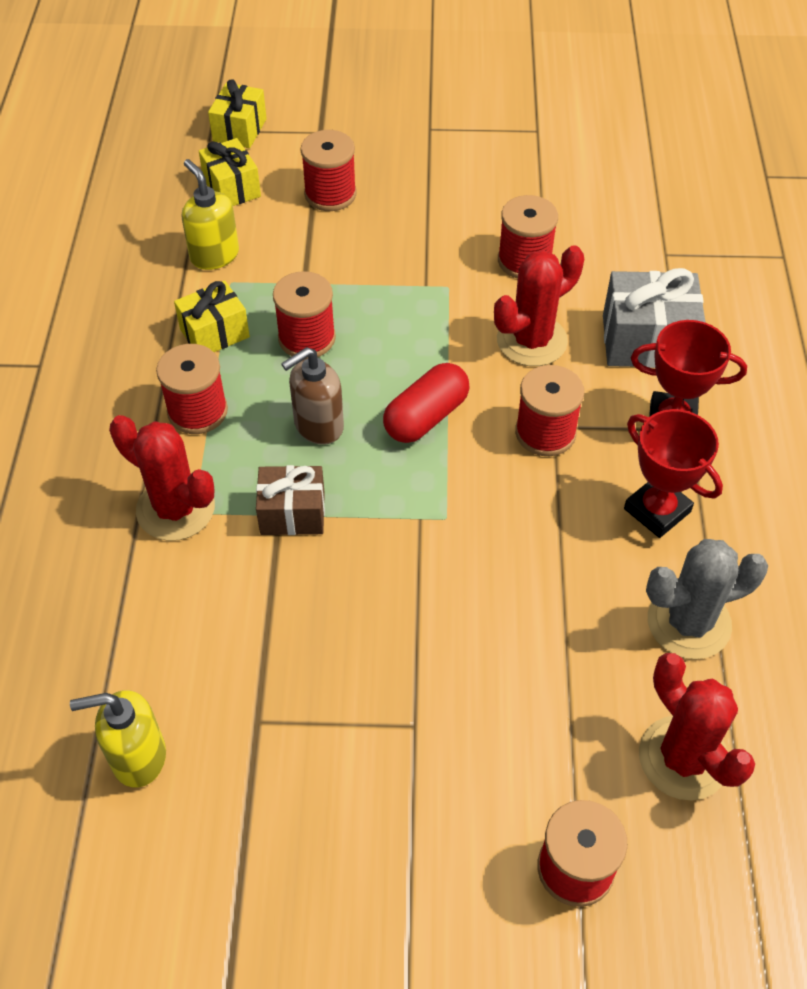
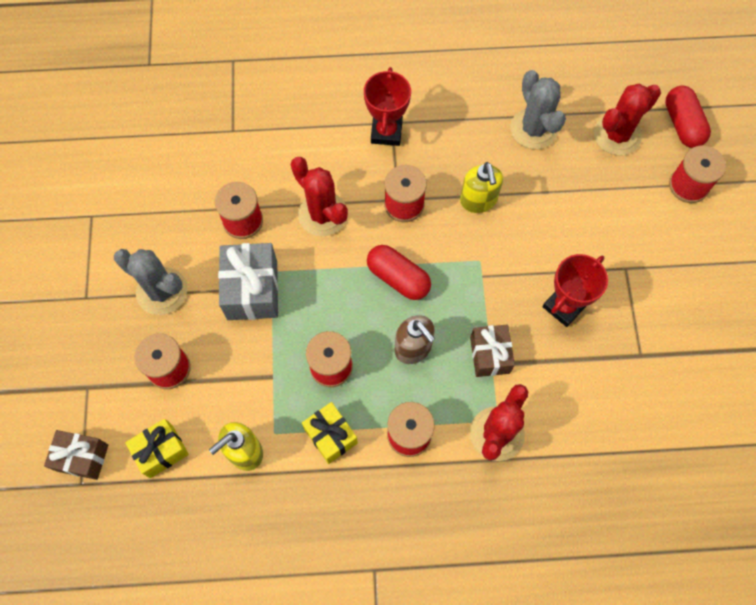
camera: 95 degrees left, 15 degrees up
(138, 757) = (678, 420): yellow soap dispenser -> yellow soap dispenser (478, 201)
(239, 130) = (82, 458): yellow gift -> brown gift
(431, 188) = (162, 291): none -> grey cactus
(647, 341) = (318, 144): grey gift -> grey gift (252, 290)
(657, 510) = (457, 142): red trophy -> red trophy (564, 306)
(714, 886) = (682, 124): none -> red capsule

